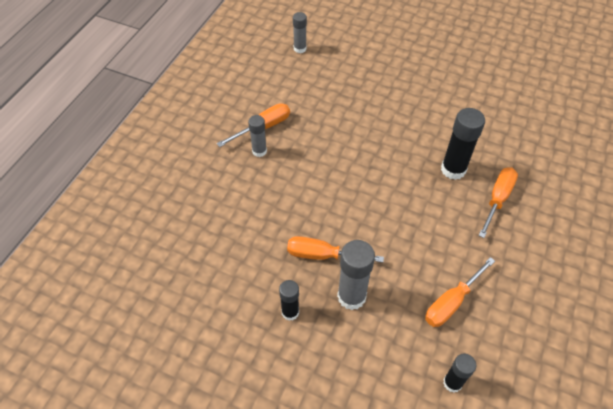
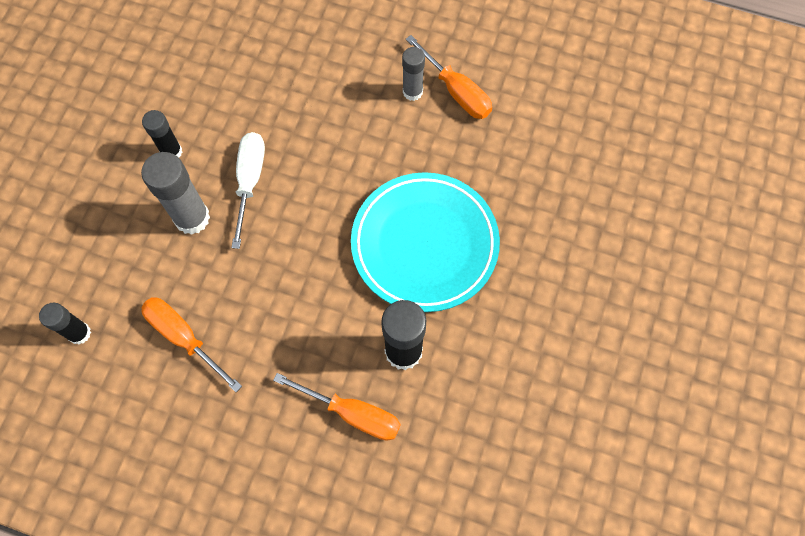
camera: 85 degrees right, 15 degrees up
(300, 49) = (630, 124): grey glue stick -> none
(322, 255) = (249, 181): orange screwdriver -> white screwdriver
(378, 153) = (424, 244): none -> turquoise plate

